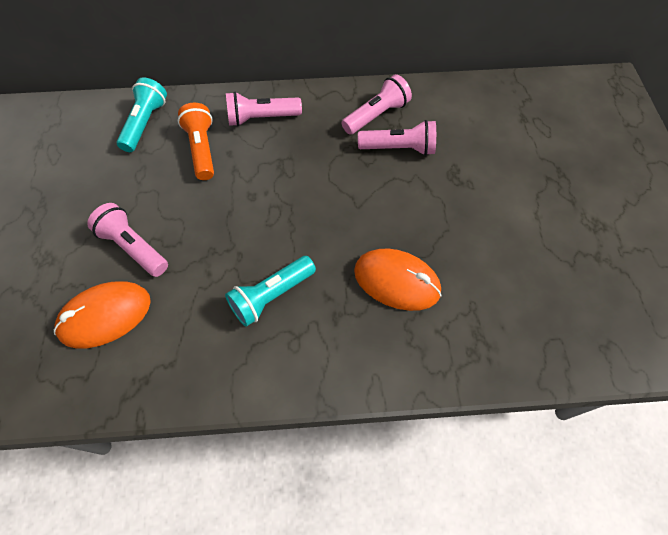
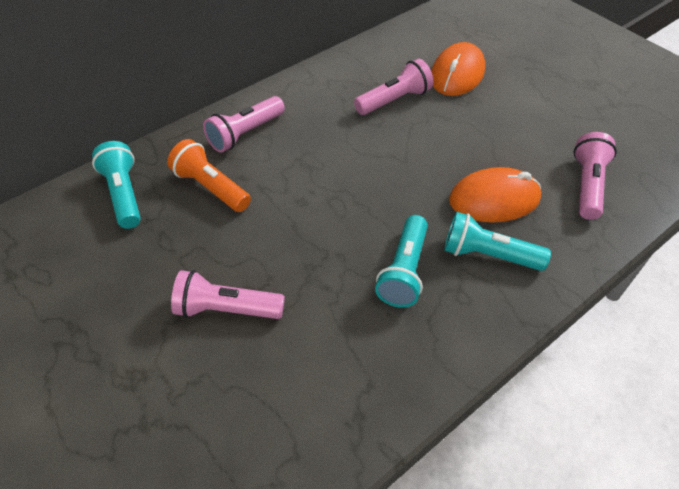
camera: 35 degrees left, 10 degrees down
(105, 316) = (259, 387): orange mouse -> orange mouse (457, 74)
(345, 324) = (488, 255): none -> turquoise flashlight
(376, 115) = (349, 84): pink flashlight -> pink flashlight (587, 185)

